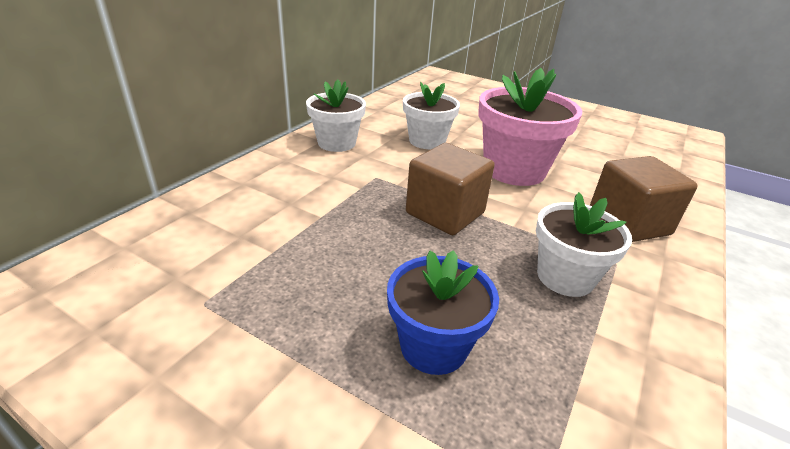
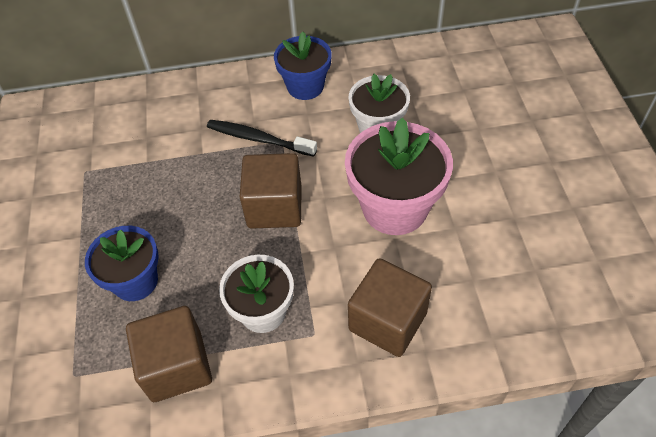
camera: 55 degrees right, 20 degrees up
(337, 143) = (305, 86): white flower pot -> blue flower pot
(355, 184) = (258, 139): none -> black toothbrush
(596, 375) = (177, 366): none -> brown cube

